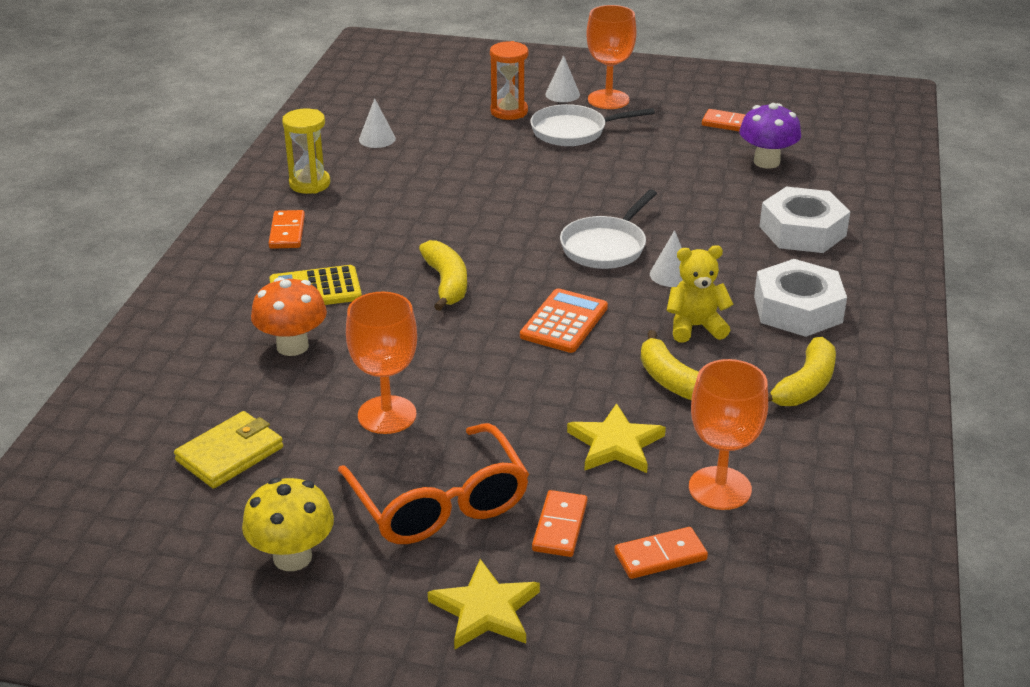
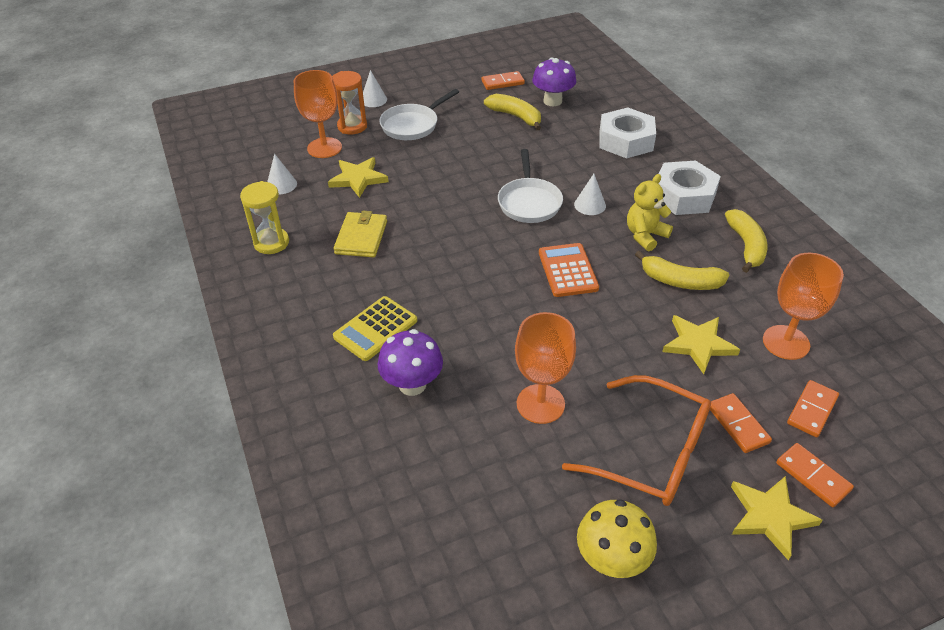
camera: 35 degrees left, 10 degrees up
(230, 454) = (471, 502): yellow wallet -> yellow wallet (361, 237)
(287, 232) = (300, 291): orange domino -> orange domino (812, 476)
(292, 346) = (412, 384): orange mushroom -> purple mushroom
(446, 283) = (461, 278): yellow banana -> yellow banana (516, 117)
(456, 160) = (358, 179): none -> yellow star
(608, 99) = (408, 93): orange goblet -> orange goblet (324, 148)

